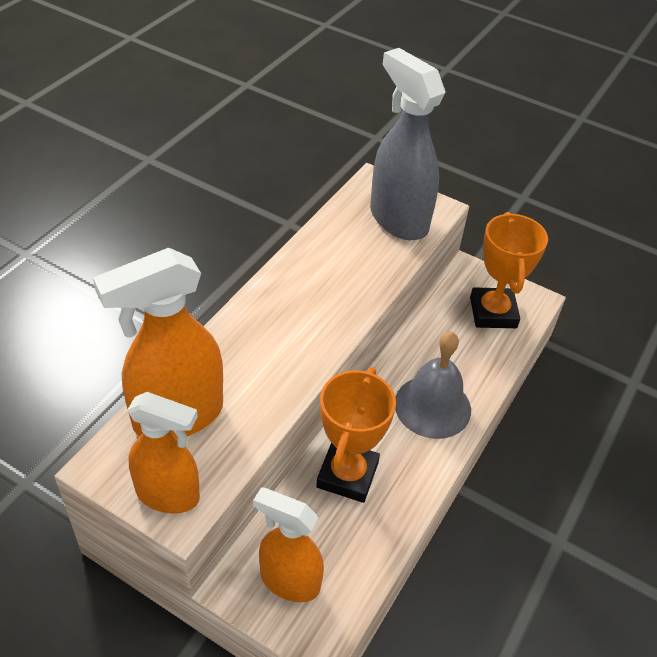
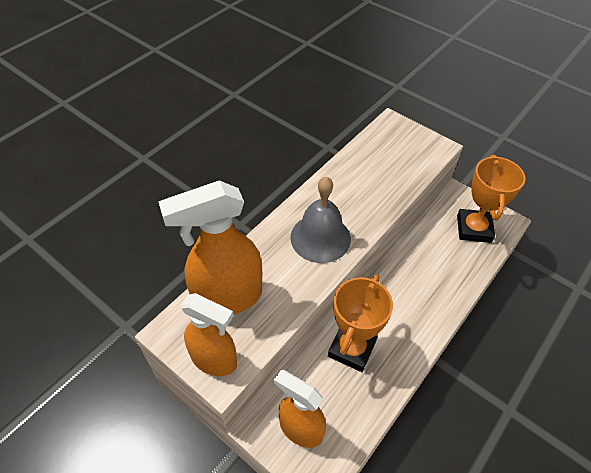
camera: 10 degrees right, 5 degrees up
(398, 219) = (407, 154): grey spray bottle -> none
(432, 406) = (421, 300): grey bell -> grey bell (320, 238)

